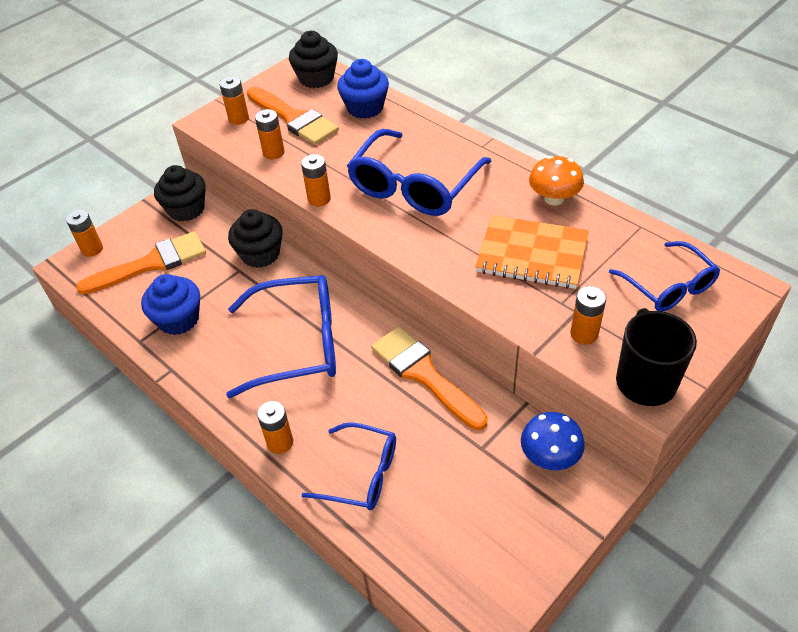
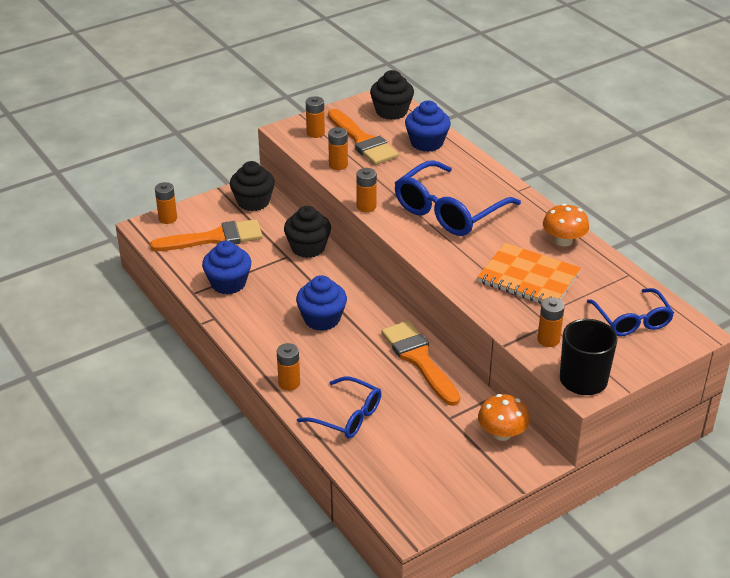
camera: 10 degrees right, 10 degrees down
(298, 344) = (322, 319): blue glasses -> blue cupcake
(549, 456) = (502, 433): blue mushroom -> orange mushroom

